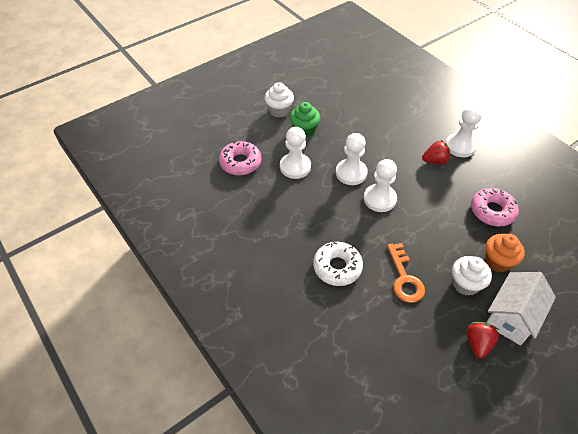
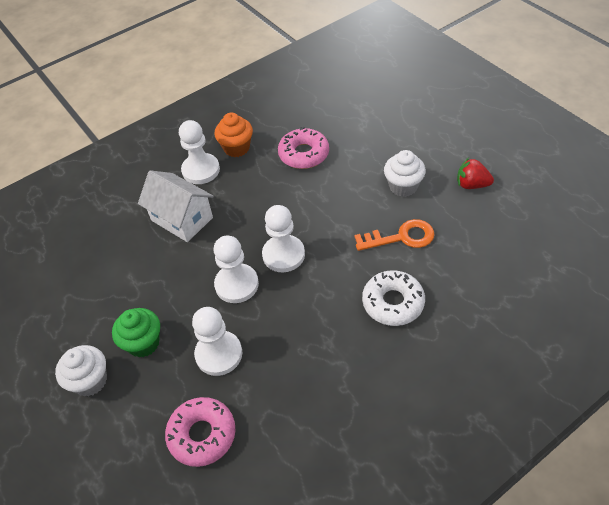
camera: 85 degrees left, 0 degrees up
(435, 161) = (223, 196): red strawberry -> none
(497, 261) = (371, 158): orange cupcake -> orange cupcake (236, 148)
(512, 317) = (437, 156): white house -> white house (182, 219)

